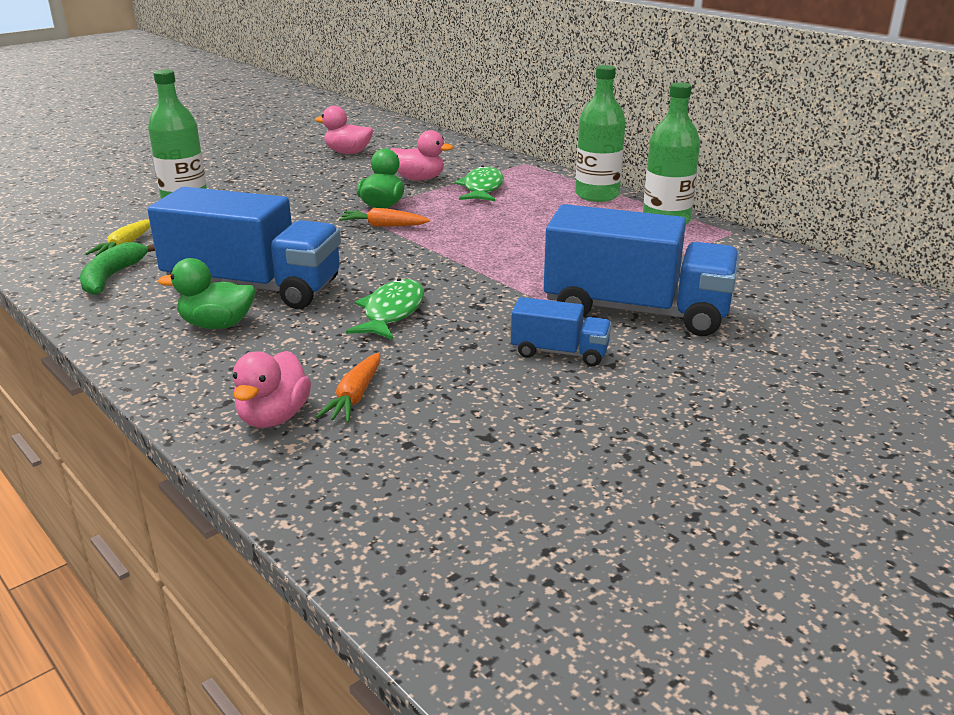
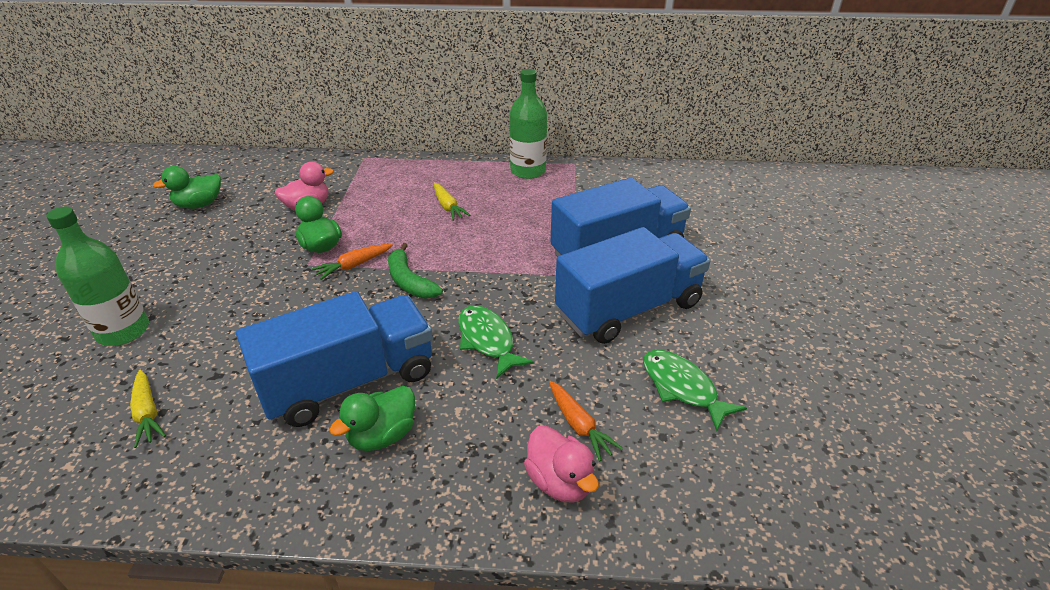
camera: 45 degrees left, 10 degrees up
(112, 277) = (196, 453): green banana -> green banana (409, 281)
(348, 153) = (199, 205): pink duck -> green duck
(482, 188) = (371, 195): green fish -> green fish (682, 388)
(533, 218) = (448, 207): none -> yellow carrot
(559, 353) = (629, 309): blue truck -> blue truck, size x2.07
(597, 195) = (456, 167): green bottle -> none

